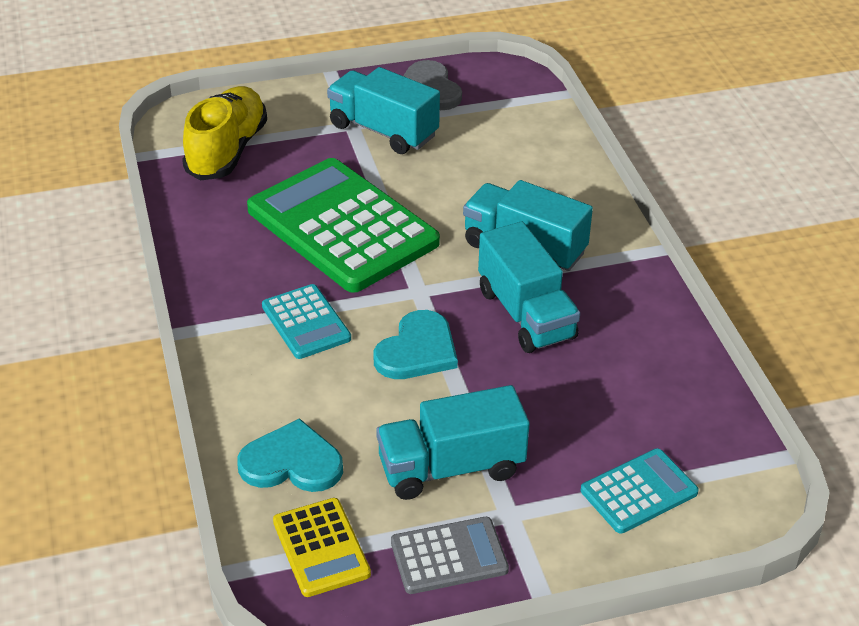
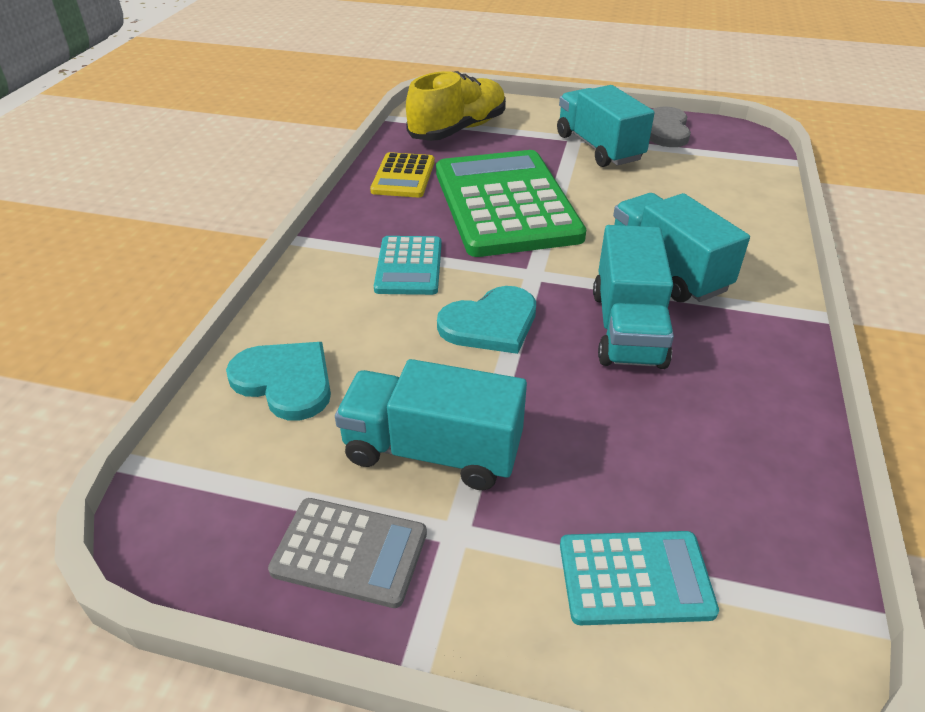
camera: 30 degrees right, 0 degrees up
(321, 548) = (232, 478): yellow calculator -> yellow calculator (403, 176)

